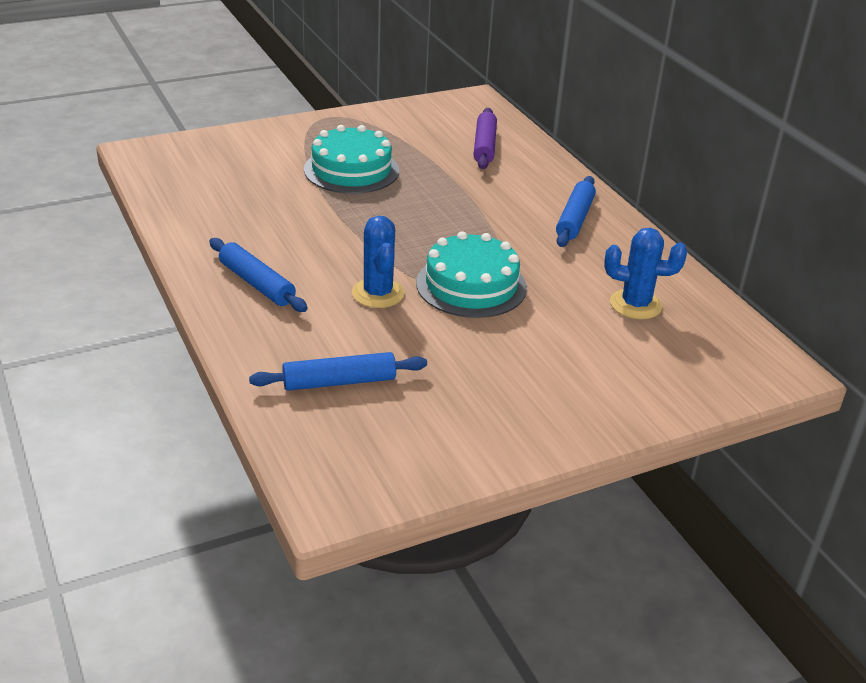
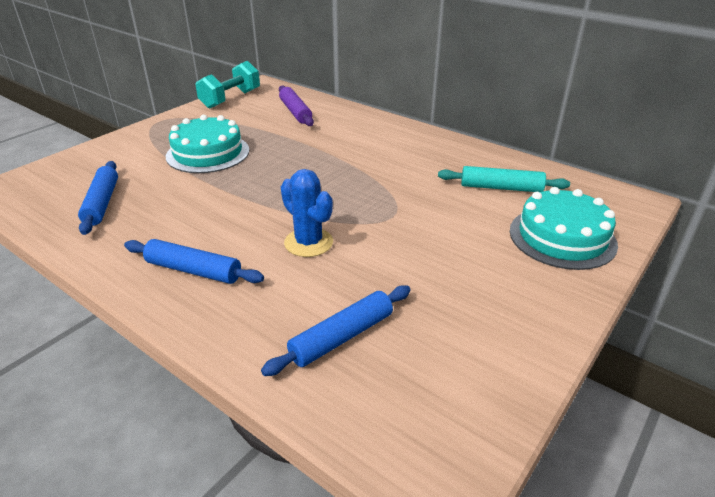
camera: 25 degrees left, 0 degrees up
(424, 109) = (231, 99): none -> turquoise dumbbell
(471, 285) = (376, 211): turquoise cake -> turquoise cake (562, 237)
(575, 219) = (402, 142): blue rolling pin -> blue rolling pin (102, 203)
(635, 304) = (501, 188): blue cactus -> turquoise rolling pin

